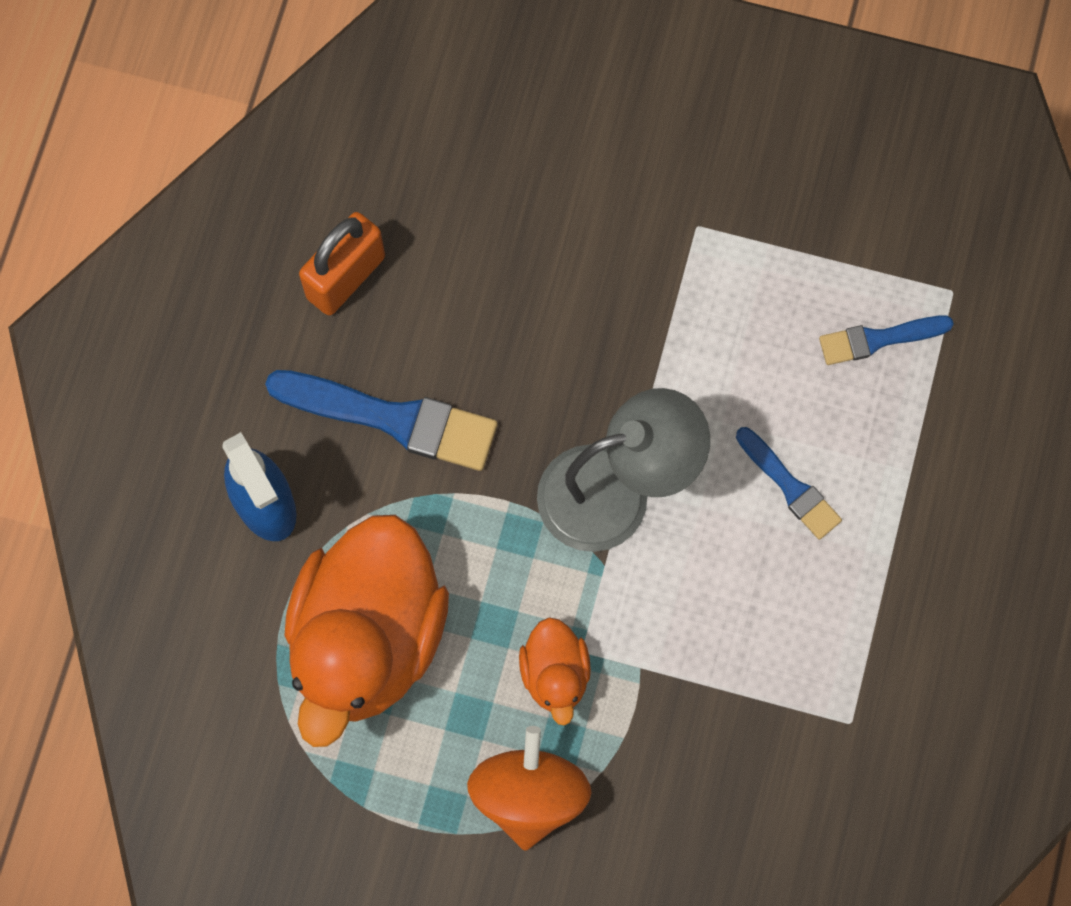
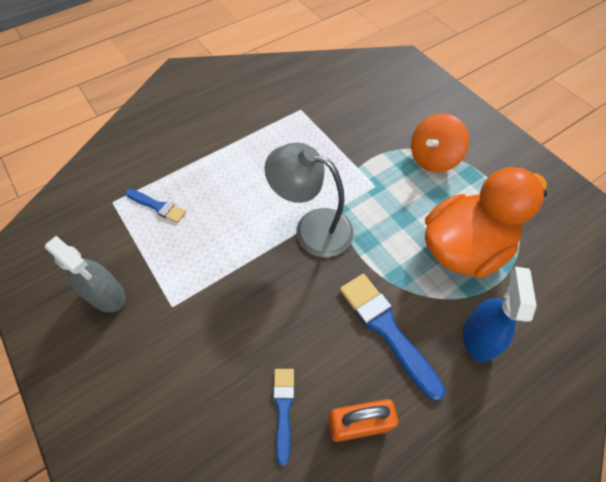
camera: 140 degrees left, 15 degrees down
(555, 674) = (392, 186): orange duck -> none
(790, 486) = (246, 183): blue brush -> blue brush (283, 409)
(796, 172) = (107, 295): none -> grey spray bottle

